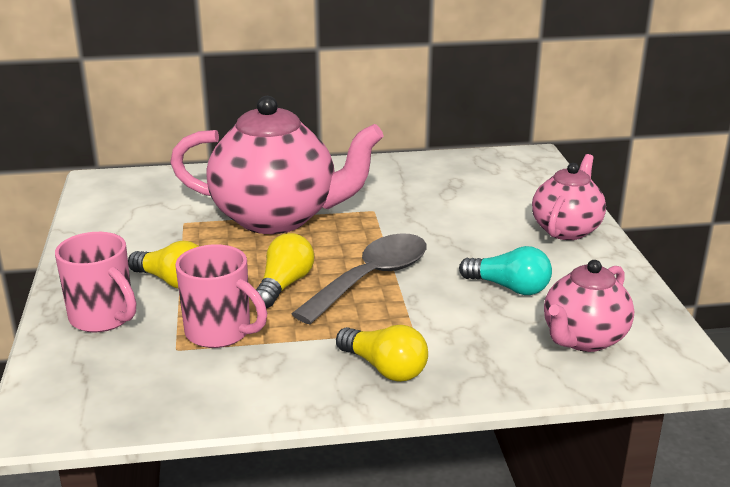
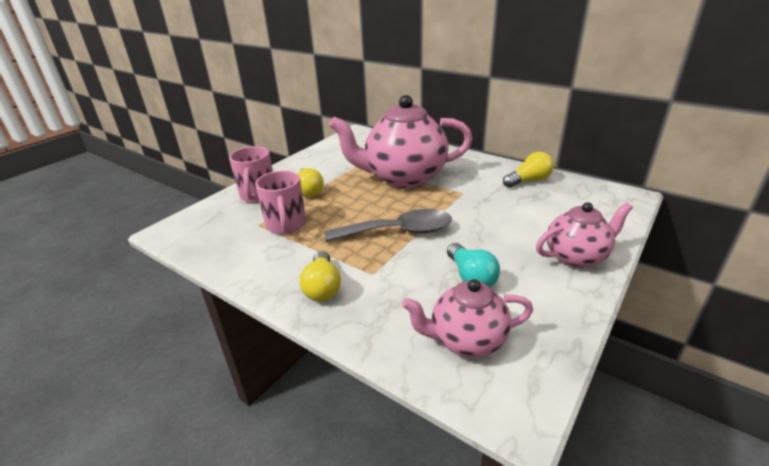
camera: 45 degrees right, 5 degrees up
(277, 218) = (404, 178): pink teapot -> pink teapot turned 120 degrees clockwise
(284, 285) = (351, 215): yellow light bulb -> yellow light bulb (529, 181)

